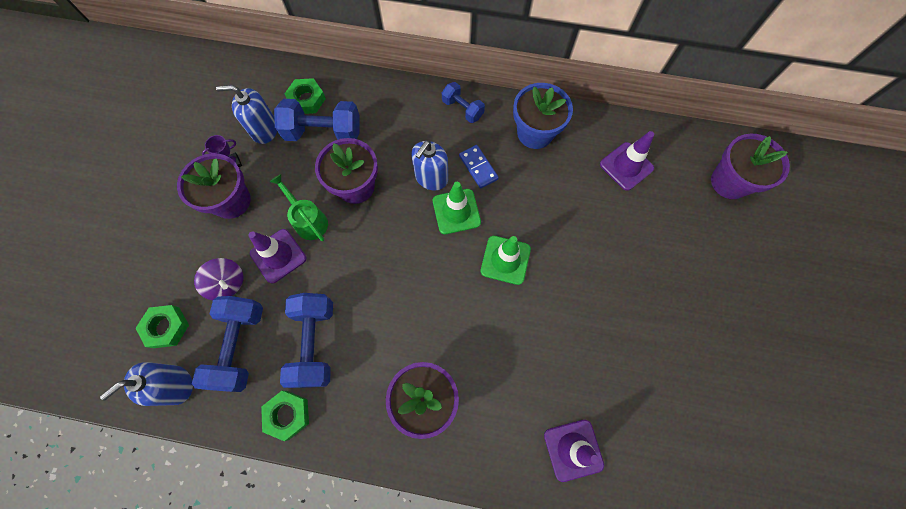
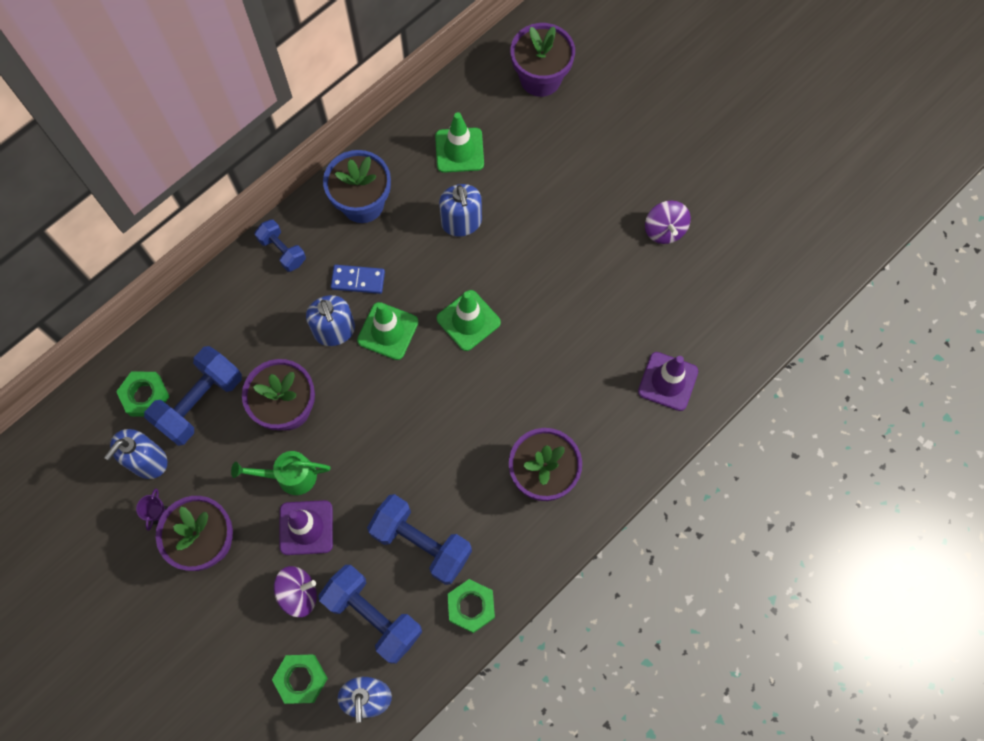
camera: 55 degrees left, 0 degrees up
(462, 109) = (282, 251): blue dumbbell -> blue dumbbell turned 60 degrees clockwise
(574, 204) = (461, 222): none -> blue soap dispenser
(626, 166) = (459, 150): purple traffic cone -> green traffic cone
(695, 357) = (664, 230): none -> purple spinning top

